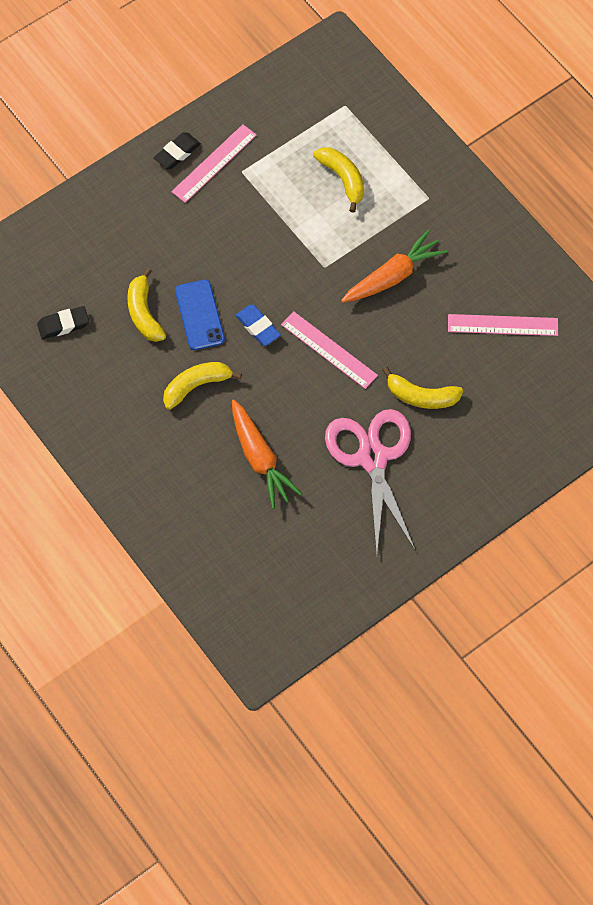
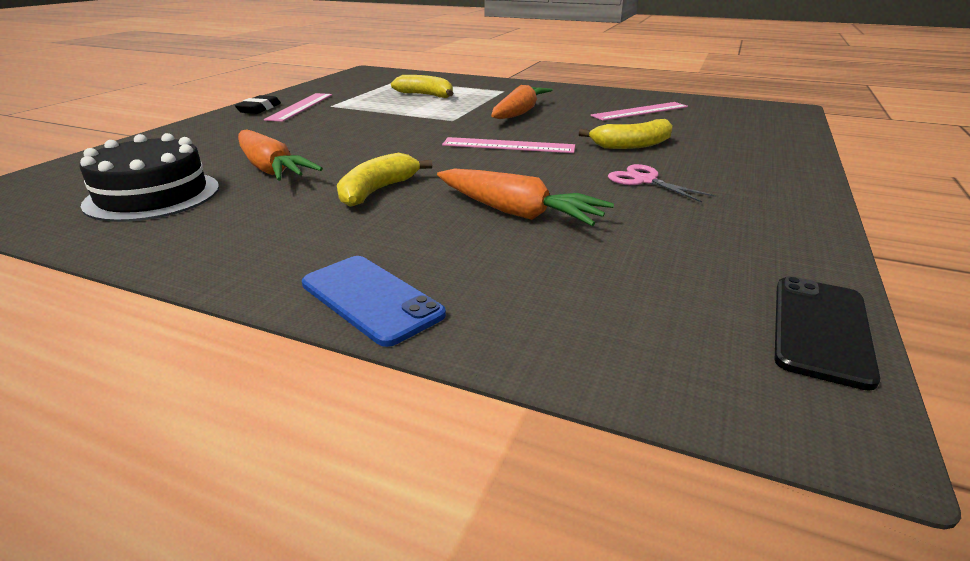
camera: 30 degrees left, 35 degrees down
(63, 325) = (153, 195): black eraser -> black cake
(144, 313) = (271, 169): yellow banana -> orange carrot
(199, 315) = (343, 158): blue phone -> blue phone (371, 299)
(258, 327) = (418, 150): blue eraser -> none
(310, 627) = (821, 329): none -> black phone
(373, 458) = (645, 180): pink scissors -> pink scissors, size x0.48

